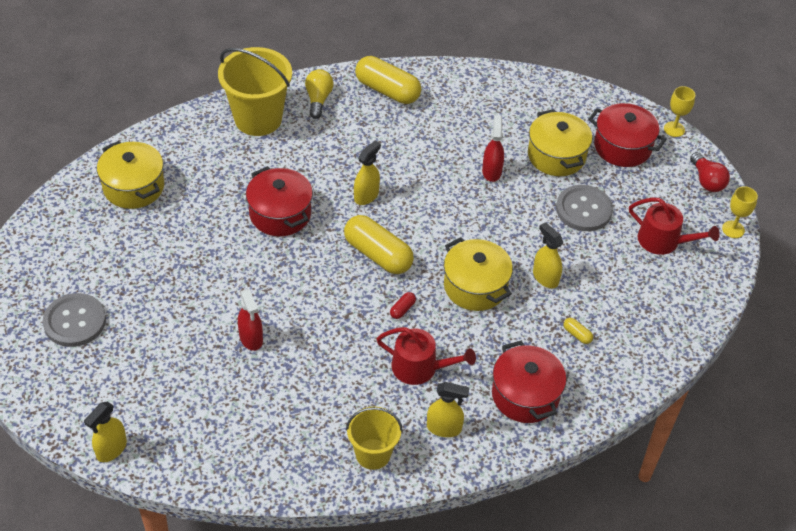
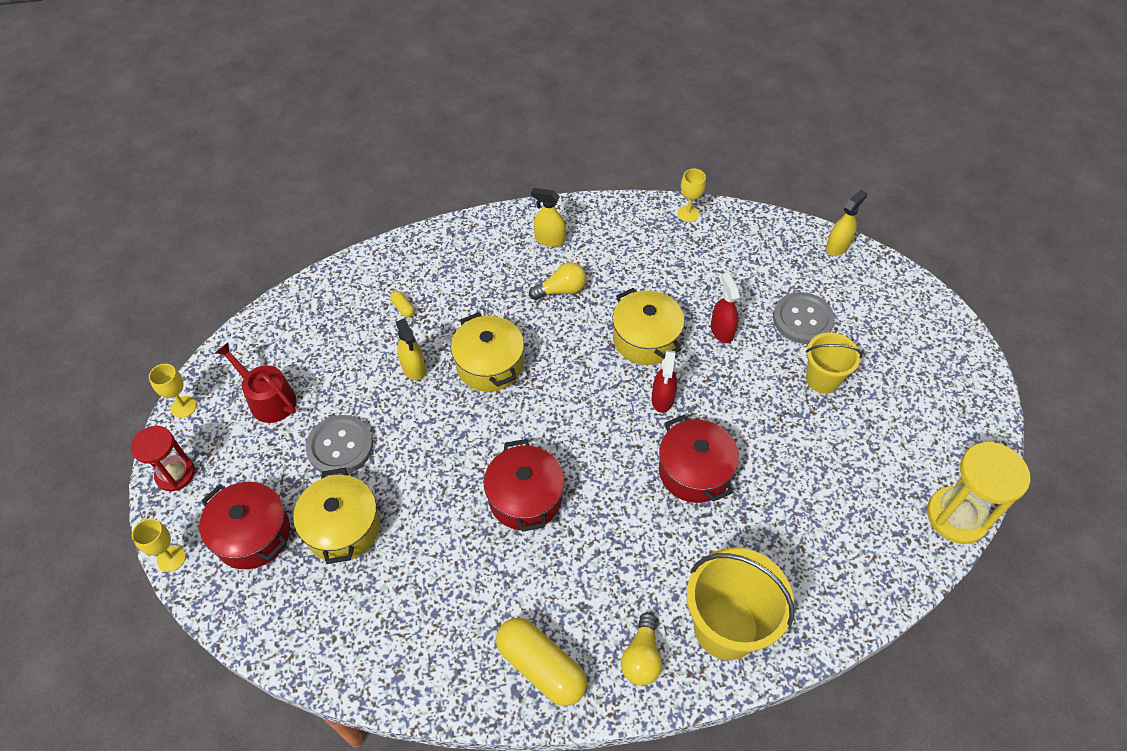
camera: 170 degrees left, 5 degrees up
(63, 198) = (957, 516): none -> yellow hourglass
(75, 321) = (900, 362): grey button -> grey button (802, 319)
(134, 187) = (874, 525): yellow pot -> yellow pot (645, 339)
(285, 479) = (688, 213): none -> yellow goblet
(366, 196) = (591, 488): yellow spray bottle -> none
(373, 454) = (613, 225): yellow bucket -> yellow bucket (822, 379)
(378, 254) = (587, 409): yellow capsule -> none
(402, 309) = (569, 347): red capsule -> none
(420, 368) = (561, 290): red watering can -> yellow light bulb
(491, 171) = (431, 511): red spray bottle -> red spray bottle (662, 399)
(525, 395) = (470, 259): red pot -> red pot (525, 498)
(706, 180) = (175, 474): red light bulb -> red hourglass

